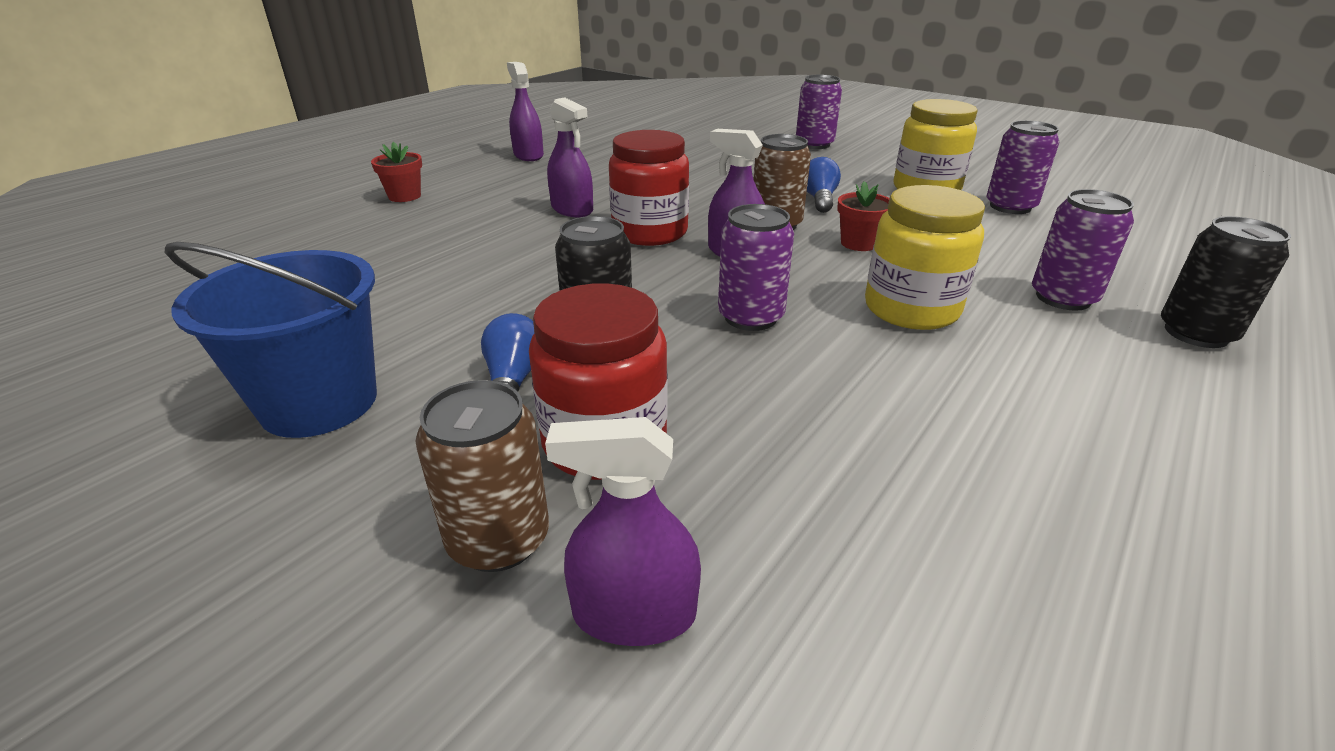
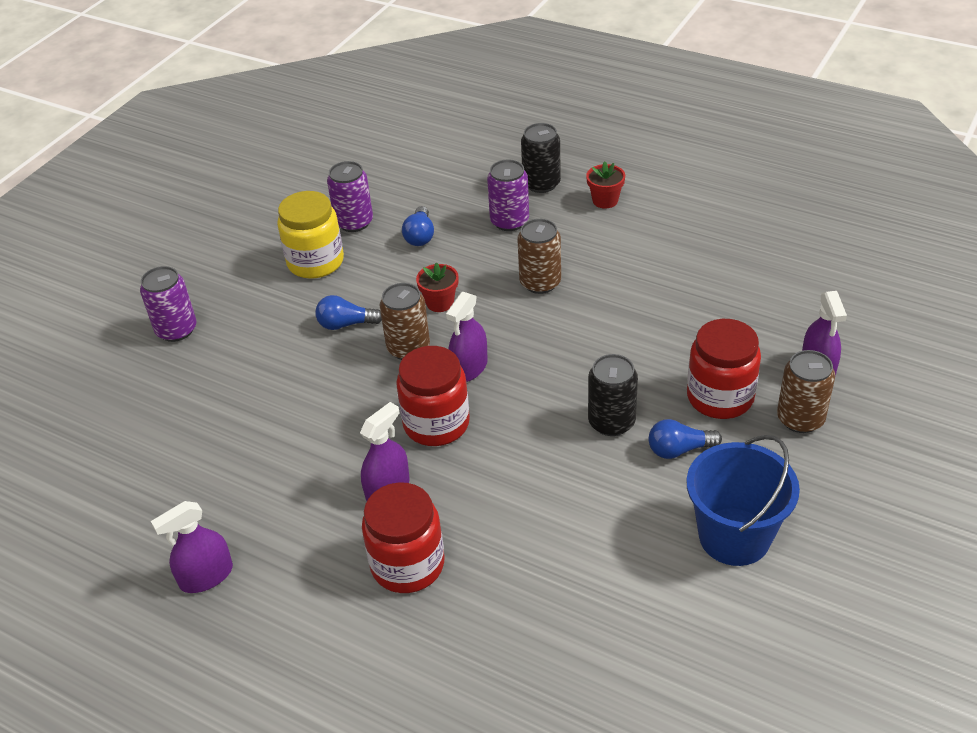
camera: 95 degrees left, 10 degrees up
(404, 196) = (362, 650): red flower pot -> red flower pot (605, 200)
(475, 214) = (407, 564): none -> red jar
(750, 317) = (570, 352): purple can -> none
(911, 309) = (540, 282): yellow jar -> brown can
(997, 239) = (420, 236): none -> blue light bulb

